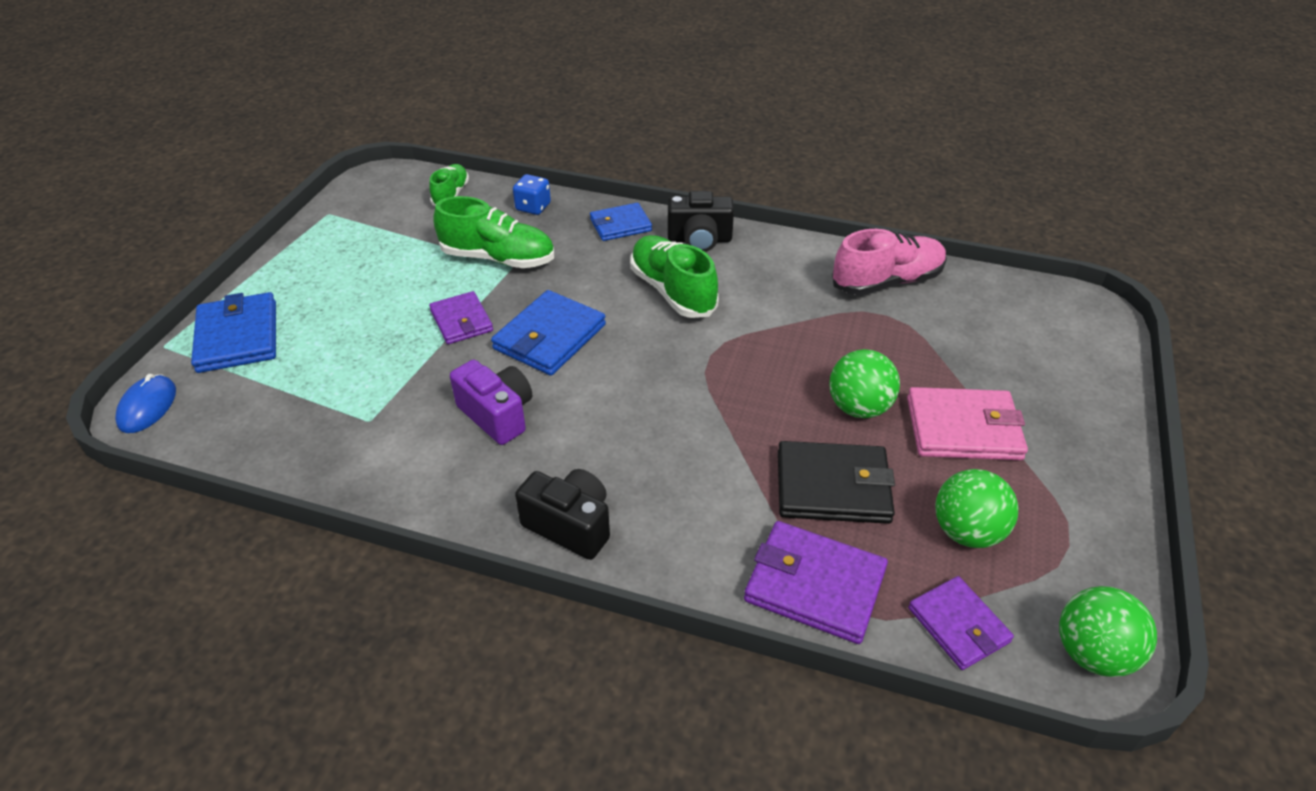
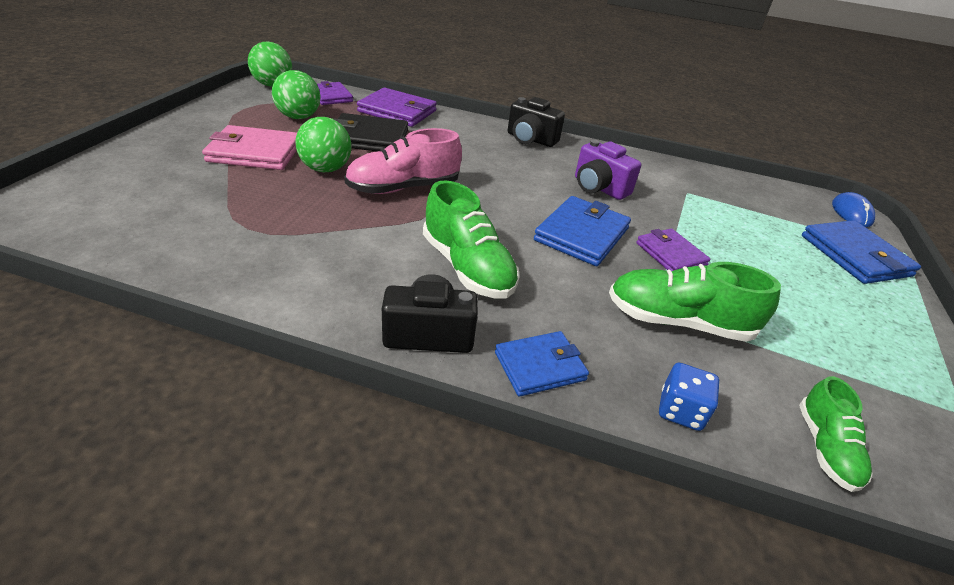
camera: 175 degrees right, 5 degrees down
(887, 281) = (216, 260): pink shoe -> pink shoe (403, 188)

